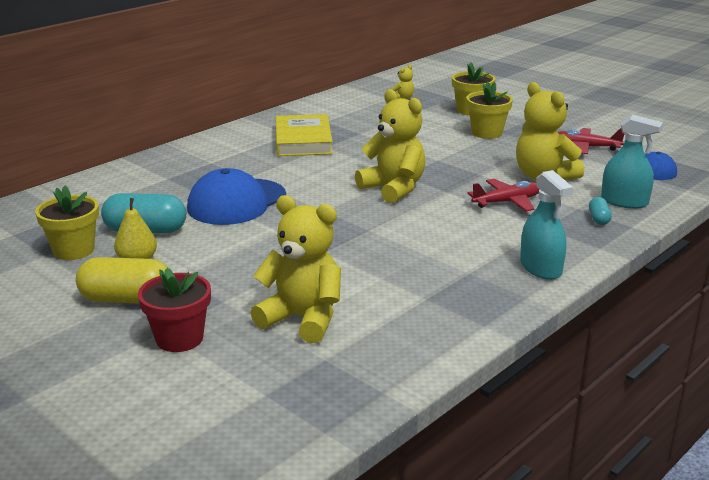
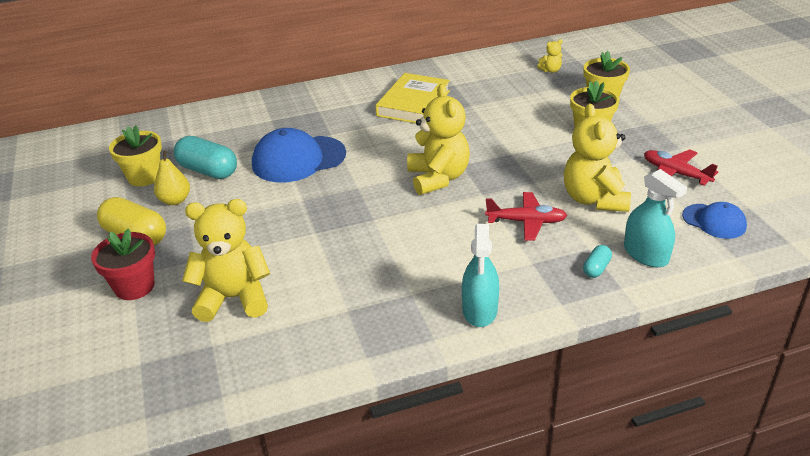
camera: 30 degrees right, 10 degrees up
(303, 319) = (234, 298): yellow teddy bear -> yellow teddy bear turned 60 degrees counterclockwise

